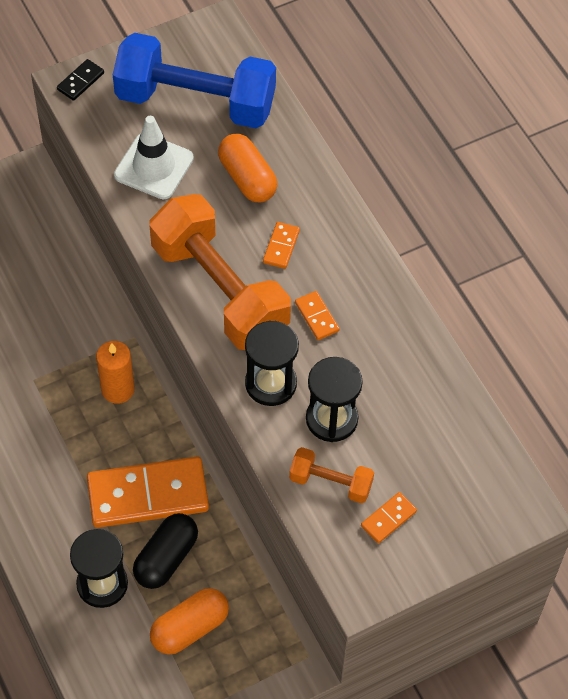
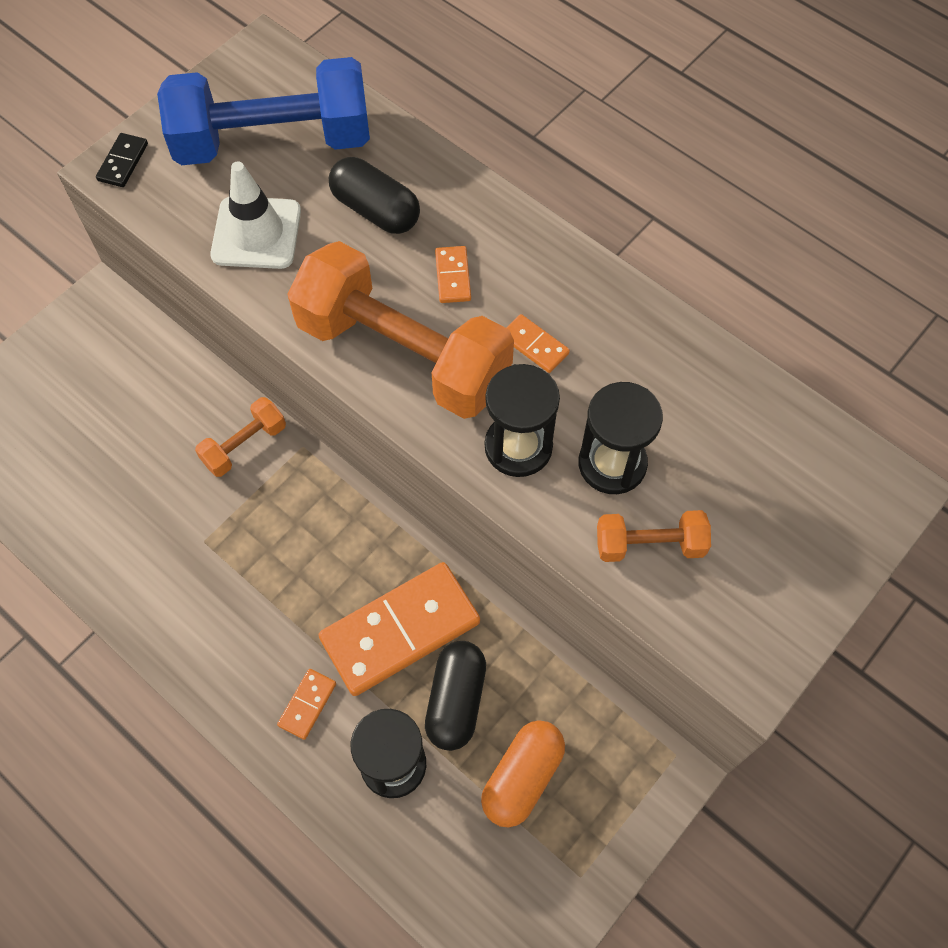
camera: 20 degrees left, 5 degrees up
(92, 320) = (244, 445): none -> orange dumbbell
(118, 389) = (310, 516): orange candle -> none
(247, 178) = (375, 210): orange capsule -> black capsule
(388, 519) = (740, 563): orange domino -> orange domino (307, 704)

